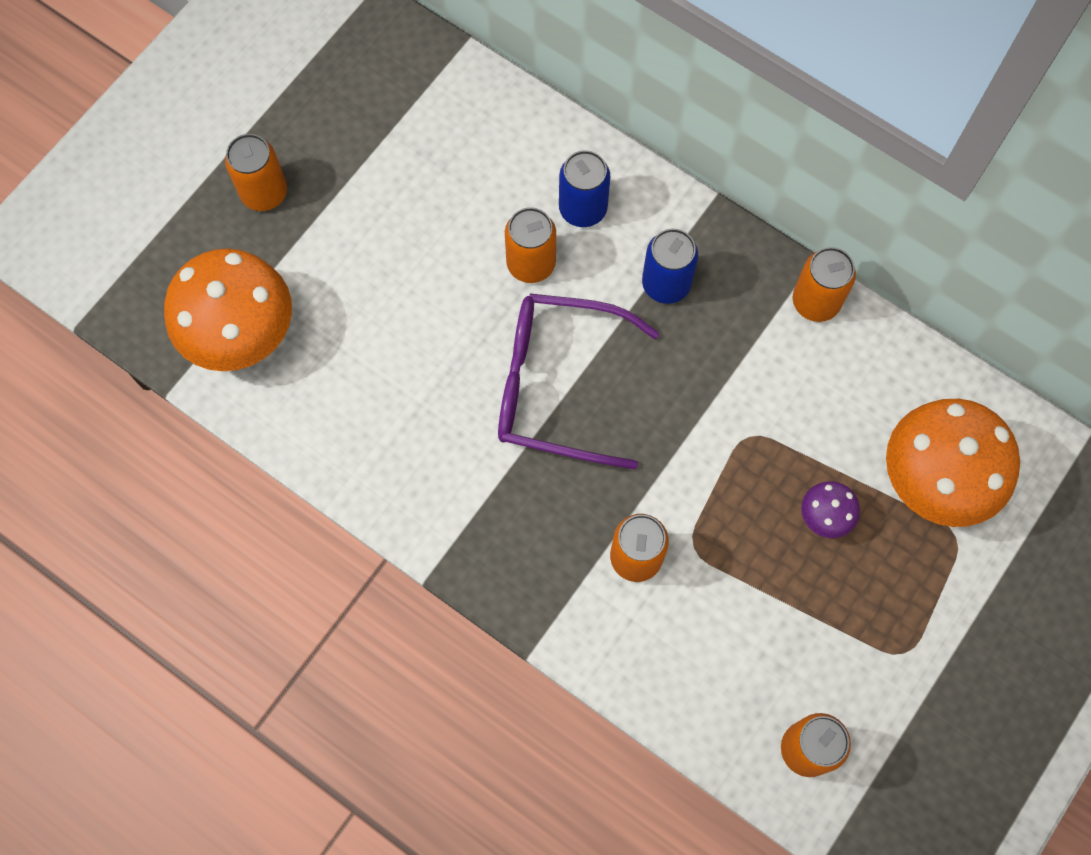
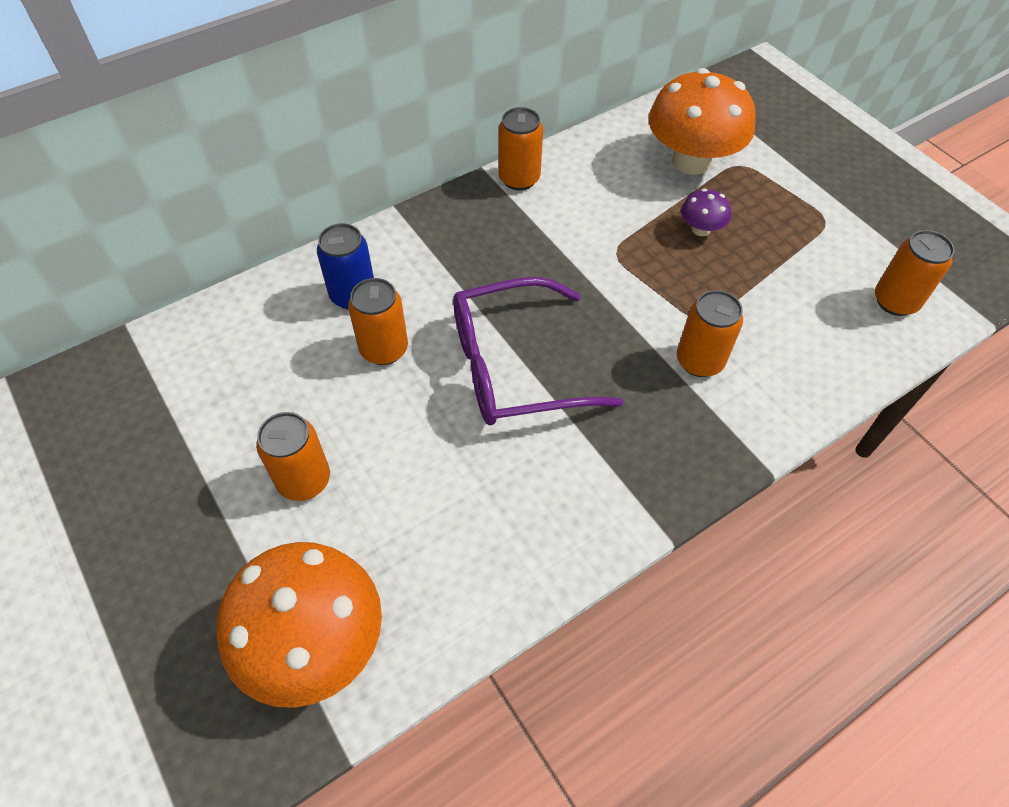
camera: 70 degrees left, 15 degrees down
(264, 193) = (162, 563): orange can -> orange can (304, 480)
(557, 386) = (514, 367): purple glasses -> purple glasses turned 45 degrees clockwise
(666, 284) = (455, 262): blue can -> none

